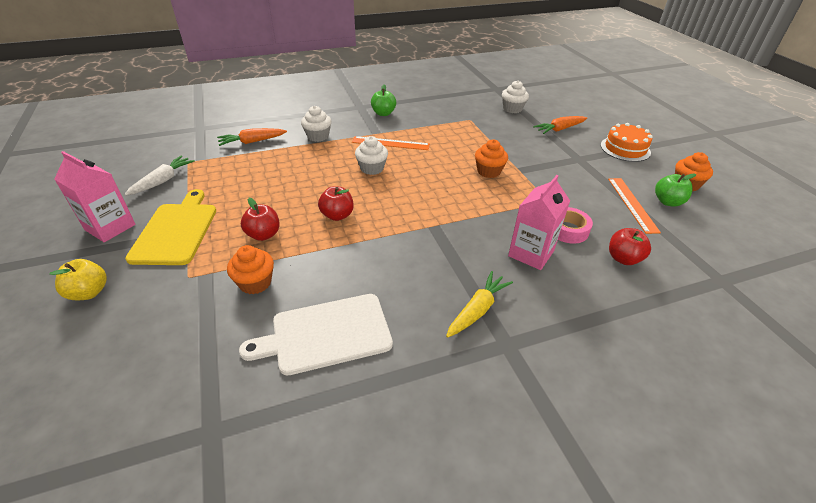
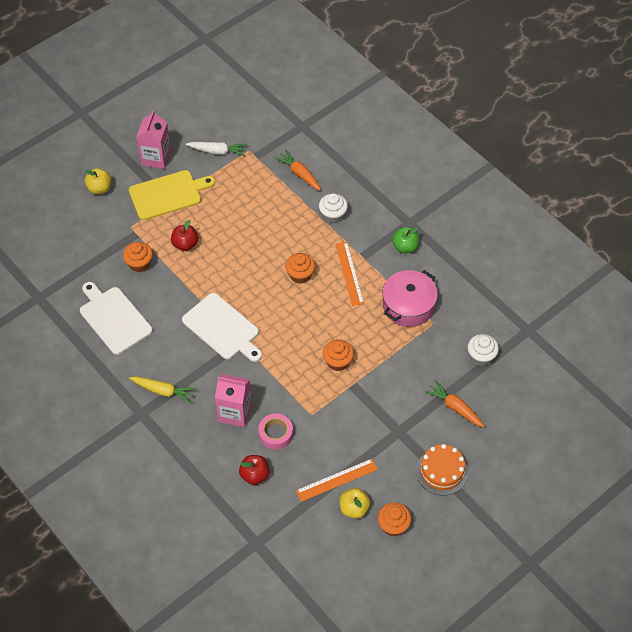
camera: 70 degrees right, 15 degrees up
(337, 215) = (226, 277): red apple -> none
(372, 168) = (300, 275): white cupcake -> orange cupcake
(406, 234) = (222, 328): none -> white cutting board
(445, 125) = (408, 306): none -> pink pot
(667, 202) = (354, 509): green apple -> yellow apple

